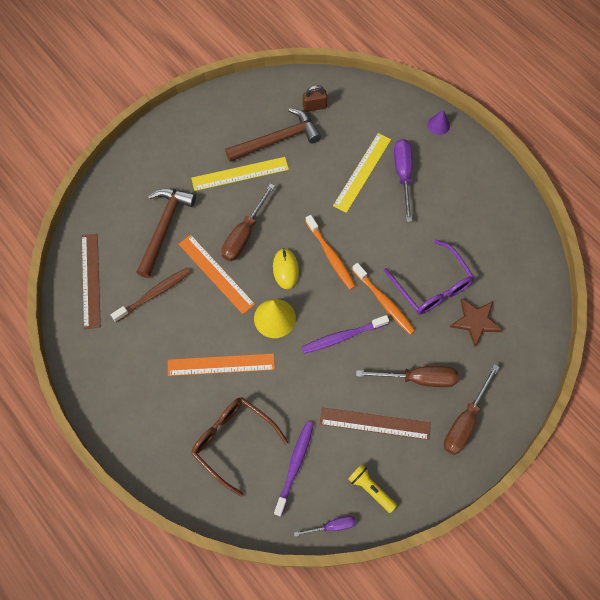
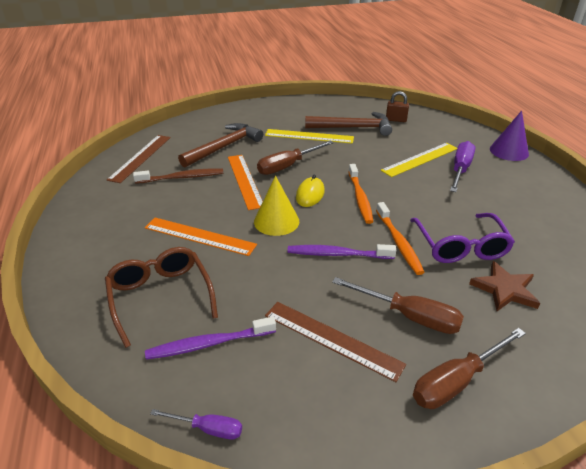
camera: 25 degrees right, 30 degrees down
(295, 466) = (209, 344): purple toothbrush -> purple toothbrush turned 150 degrees counterclockwise
(371, 489) = (286, 406): yellow flashlight -> none
(438, 125) = (509, 151): purple cone -> purple cone, size x1.68

